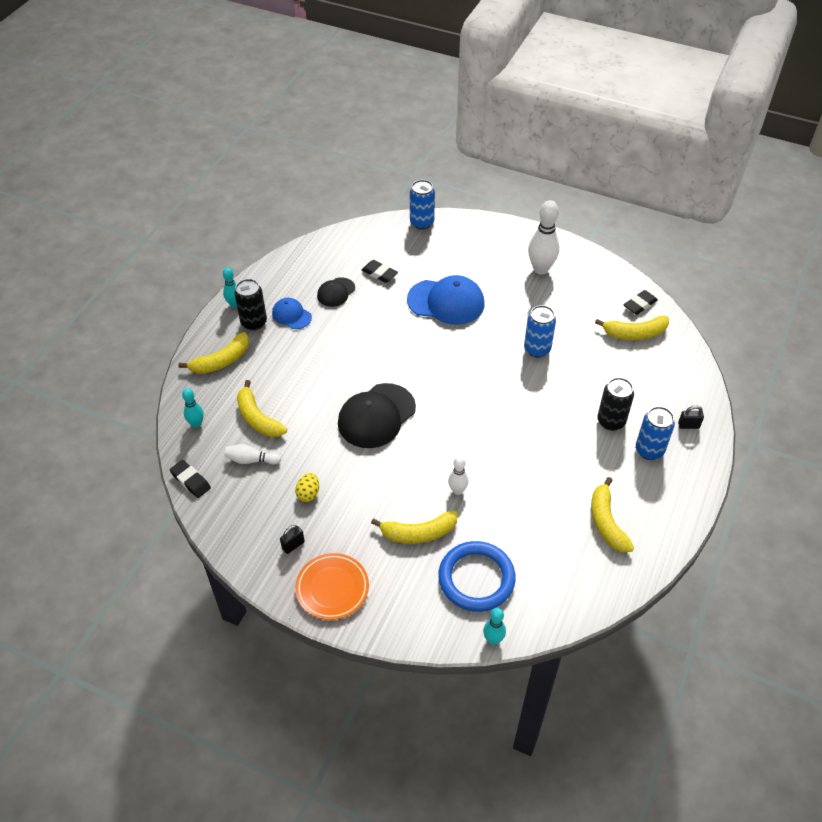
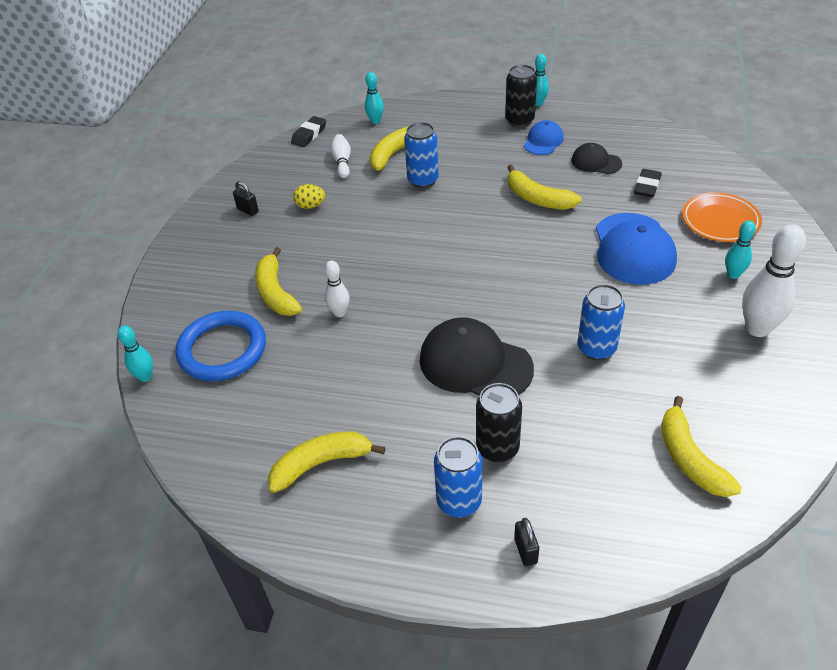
camera: 80 degrees right, 5 degrees down
(221, 361) = (458, 115): yellow banana -> yellow banana (537, 198)
(332, 588) = (201, 246): orange plate -> orange plate (720, 221)
(376, 416) = (426, 229): black cap -> black cap (475, 364)
(422, 223) = (763, 201): blue can -> blue can (423, 180)
(489, 262) = (733, 274): none -> turquoise bowling pin
(639, 305) = (758, 458): black eraser -> none

